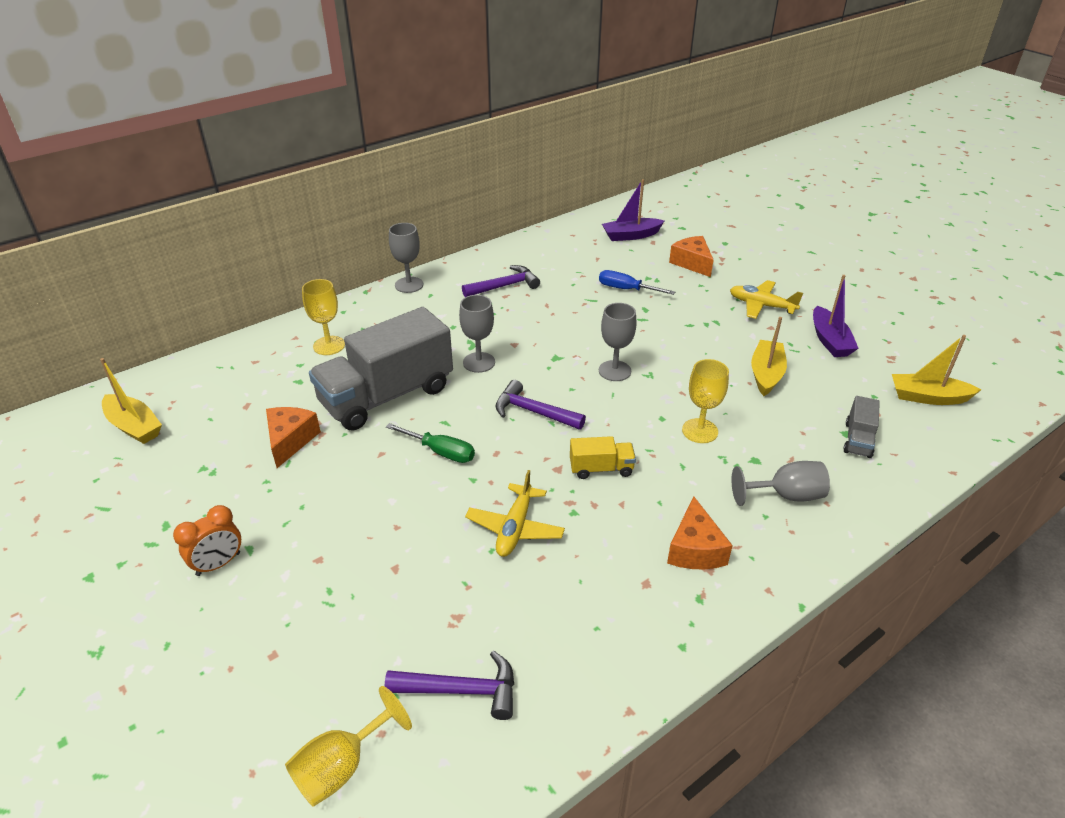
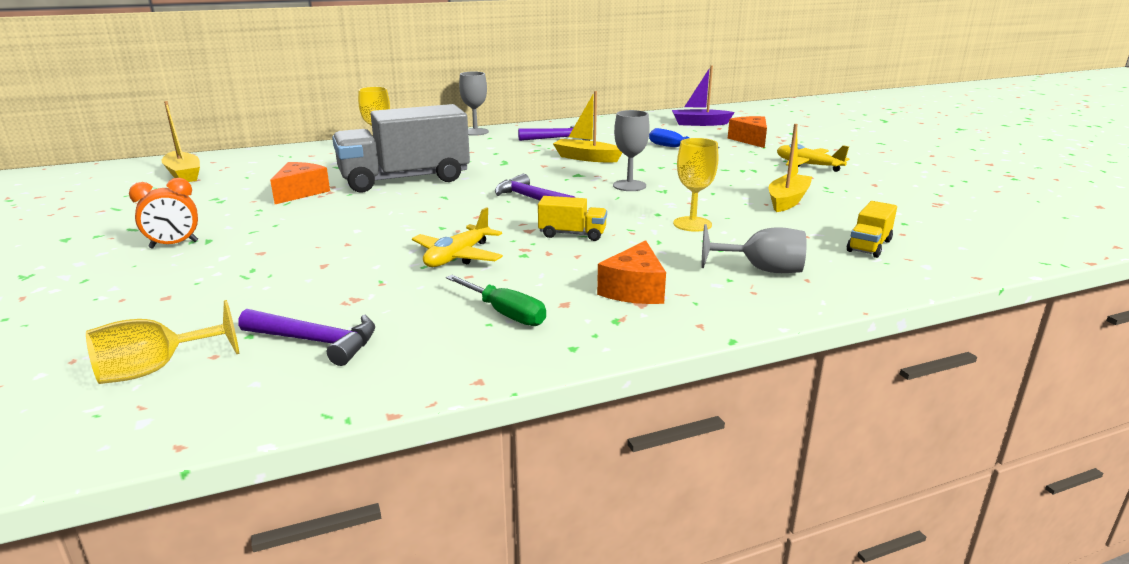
camera: 15 degrees right, 15 degrees down
(440, 452) = (425, 210): green screwdriver -> green screwdriver (504, 313)
(479, 362) = (503, 171): grey goblet -> none
(829, 340) = (871, 189): purple boat -> none
(858, 439) = (869, 246): grey truck -> yellow truck
(928, 397) = (970, 229): yellow boat -> yellow boat (586, 158)

